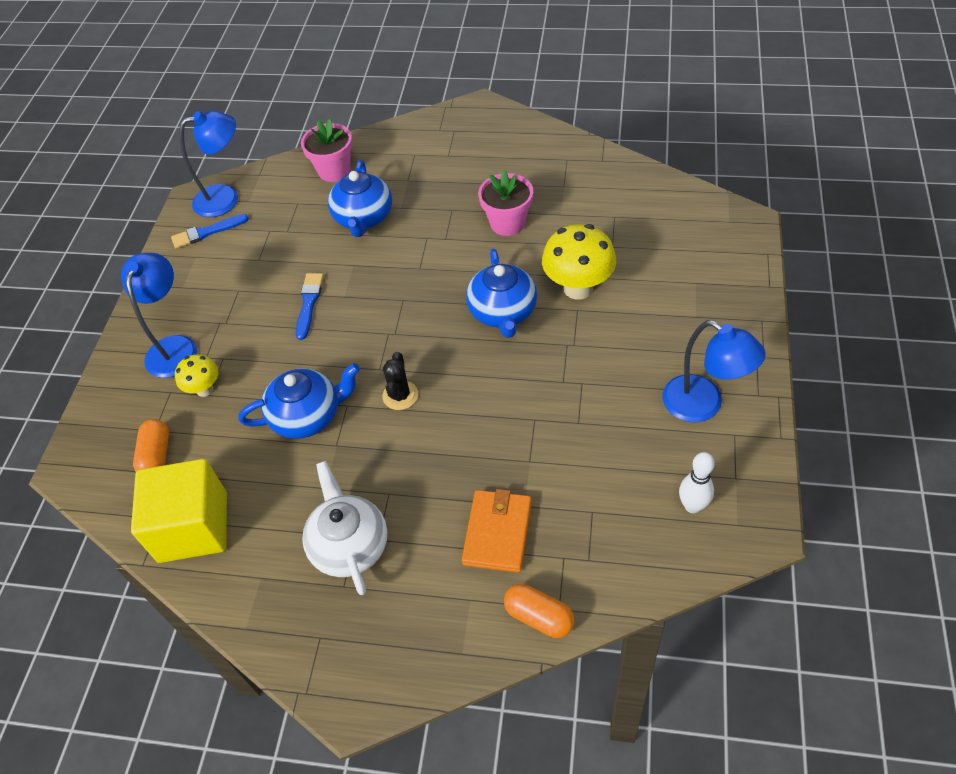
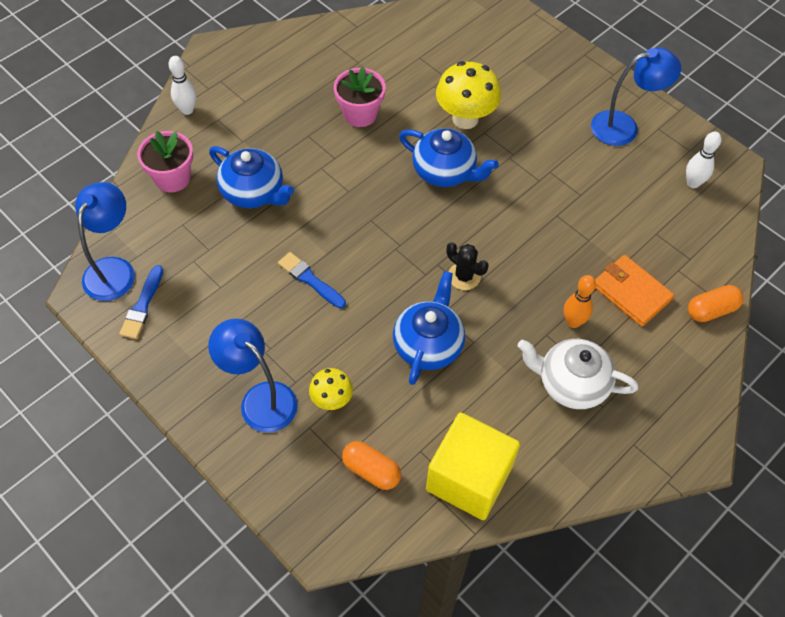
camera: 60 degrees left, 5 degrees up
(406, 134) = (187, 110): none -> white bowling pin
(420, 505) = (573, 322): none -> orange bowling pin

